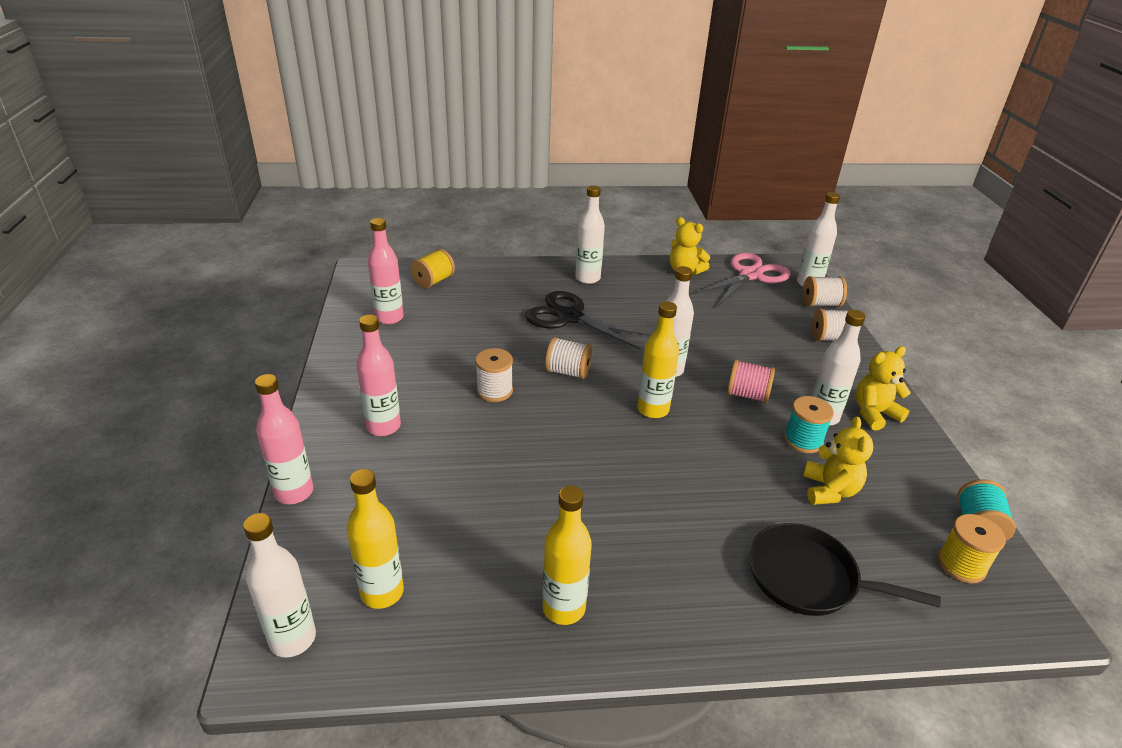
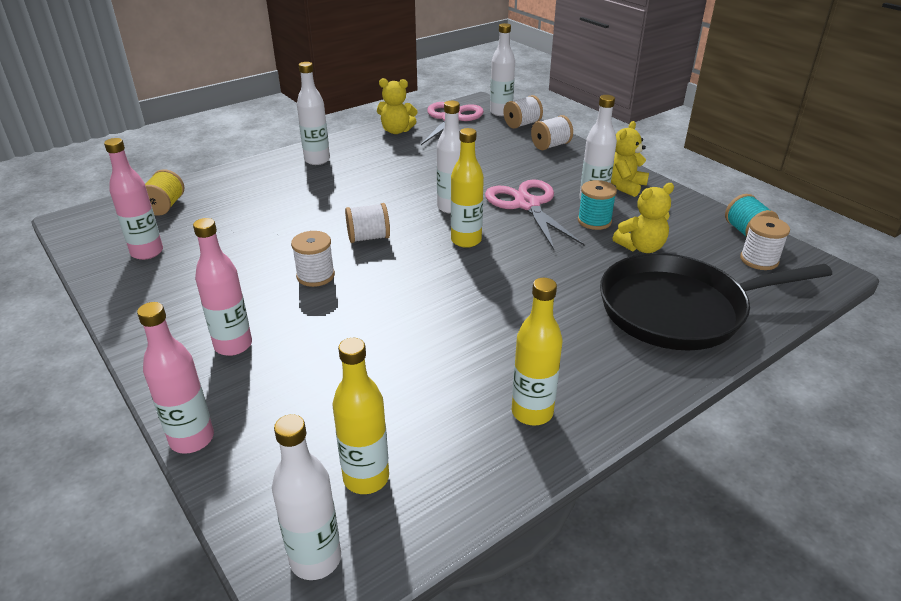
camera: 30 degrees left, 0 degrees up
(569, 317) = (329, 195): black scissors -> none
(747, 395) = (527, 204): pink spool -> pink scissors
(808, 578) = (679, 309): black pan -> black pan, size x1.53
(829, 490) = (641, 247): yellow teddy bear -> yellow teddy bear turned 90 degrees clockwise
(961, 565) = (759, 260): yellow spool -> white spool

